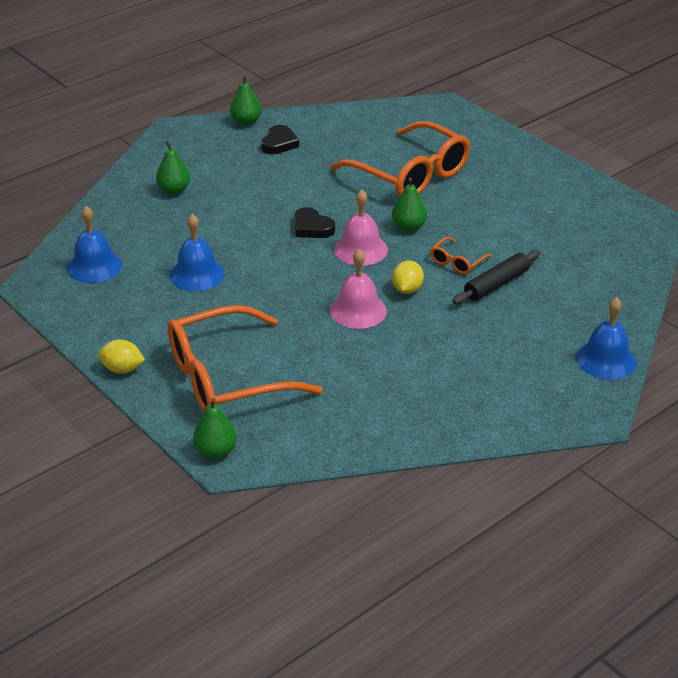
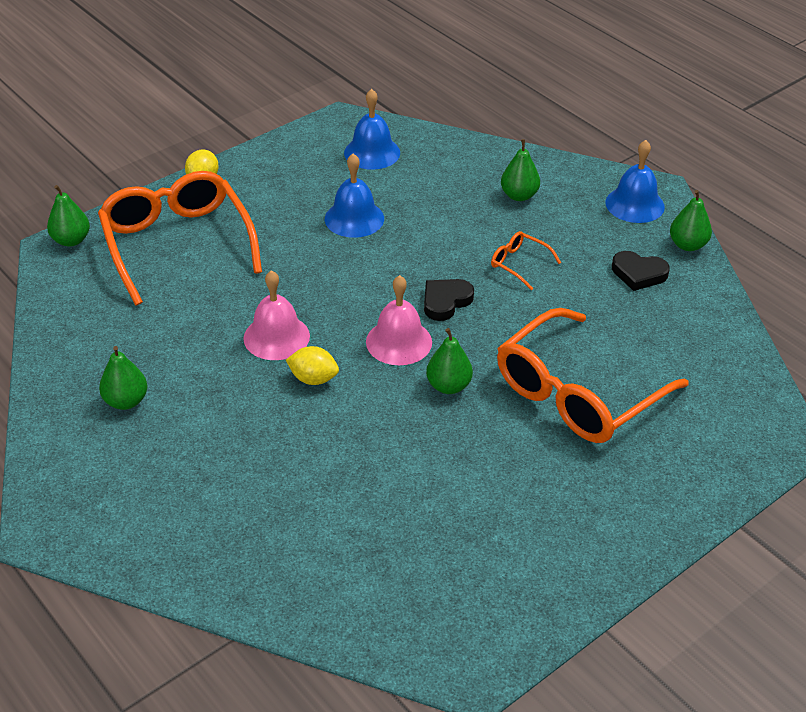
camera: 90 degrees right, 5 degrees up
(444, 388) = (126, 401): none -> green pear
(457, 262) = (368, 427): orange glasses -> orange glasses (518, 263)
(496, 284) = (317, 462): black rolling pin -> none
(606, 360) = (146, 556): blue bell -> blue bell (635, 204)

